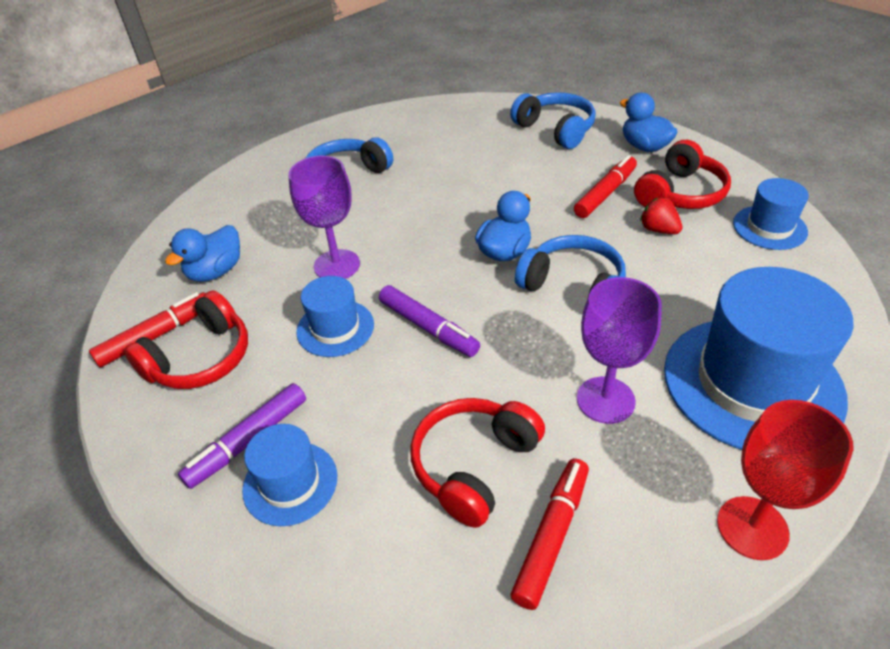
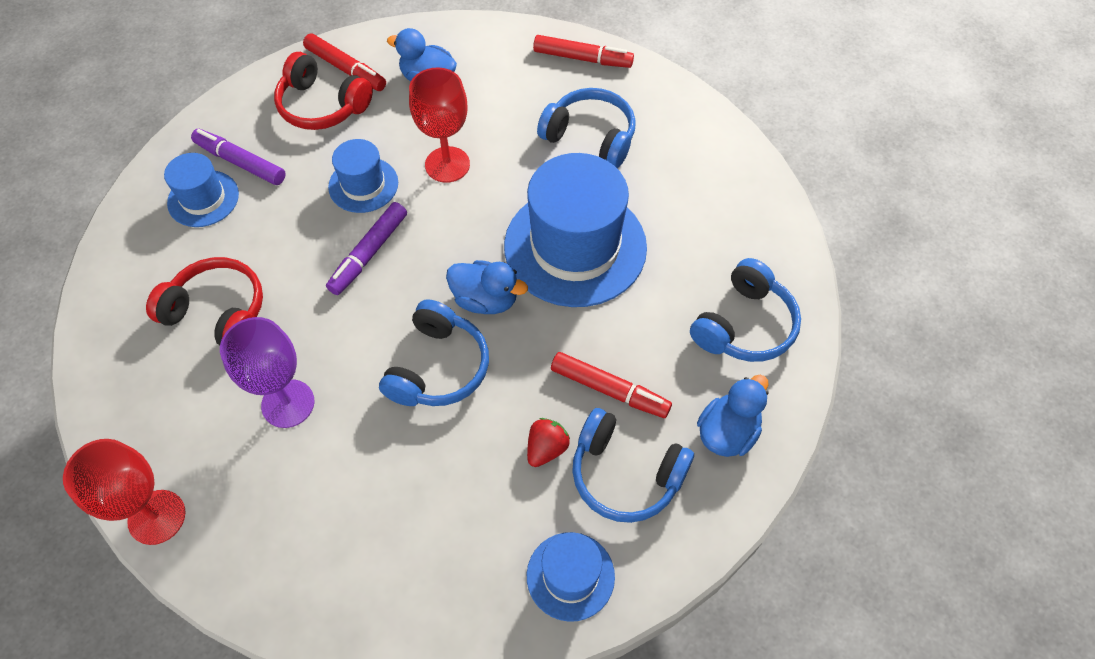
camera: 75 degrees right, 15 degrees up
(337, 265) = (447, 164): purple goblet -> red goblet
(551, 536) = (154, 372): red marker -> red marker (582, 58)
(680, 193) = (625, 474): red headphones -> blue headphones
(752, 383) = (313, 531): blue hat -> blue hat (575, 246)

